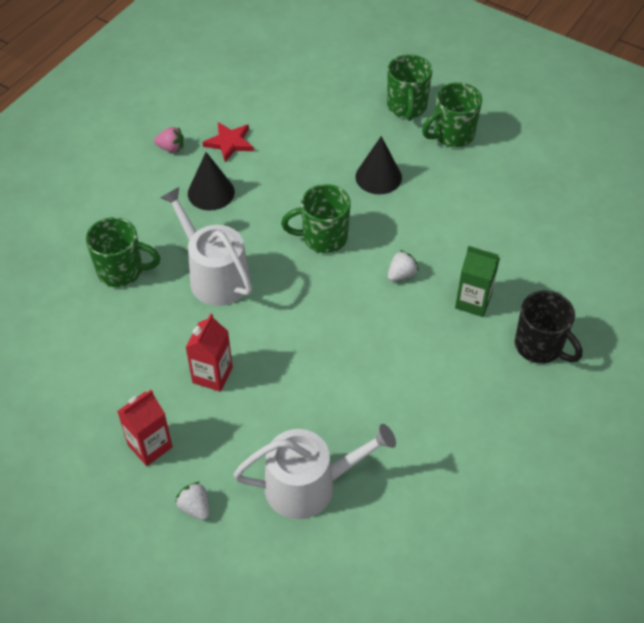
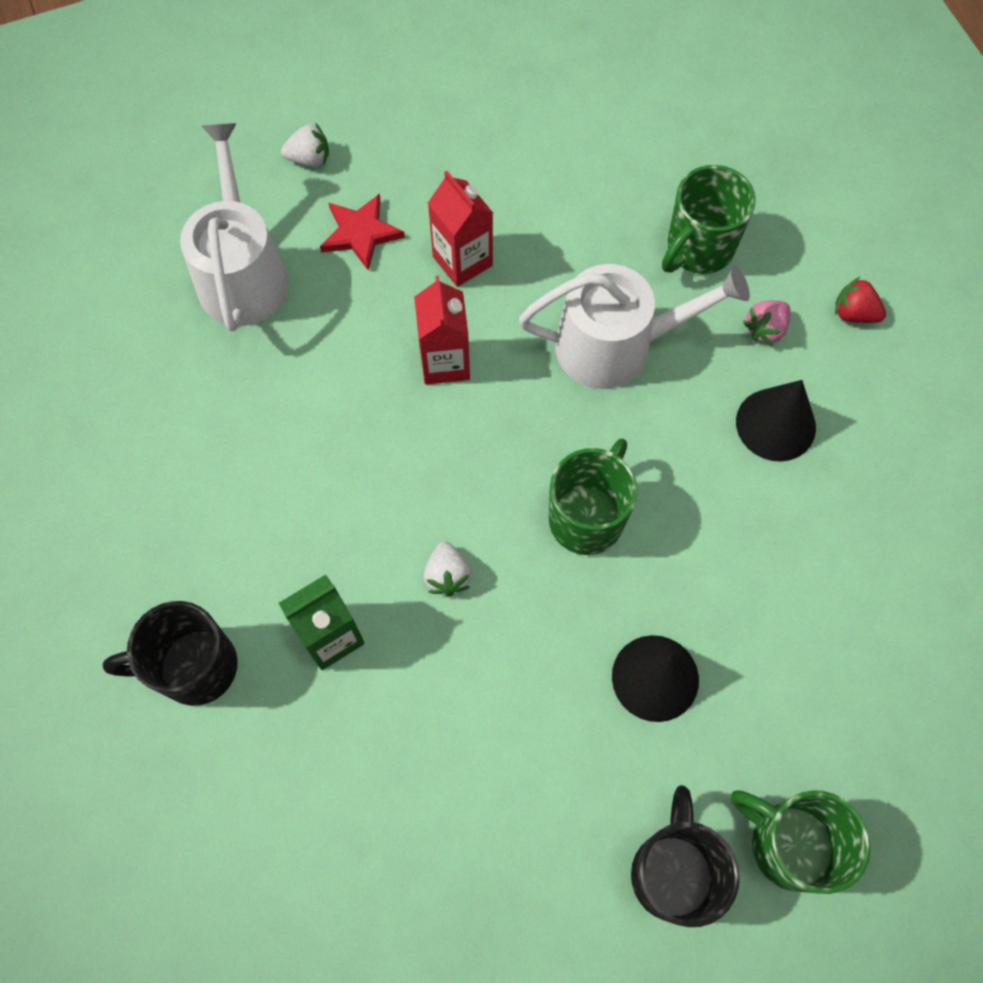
camera: 125 degrees right, 15 degrees up
(118, 191) = (854, 313): none -> red strawberry
(150, 446) = (417, 156): red carton -> red carton (445, 362)
(171, 148) = (905, 422): pink strawberry -> pink strawberry (765, 329)
(229, 143) = (869, 507): red star -> red star (361, 233)
(309, 485) = (242, 273): white watering can -> white watering can turned 150 degrees clockwise
(452, 135) = (672, 872): green mug -> black mug

